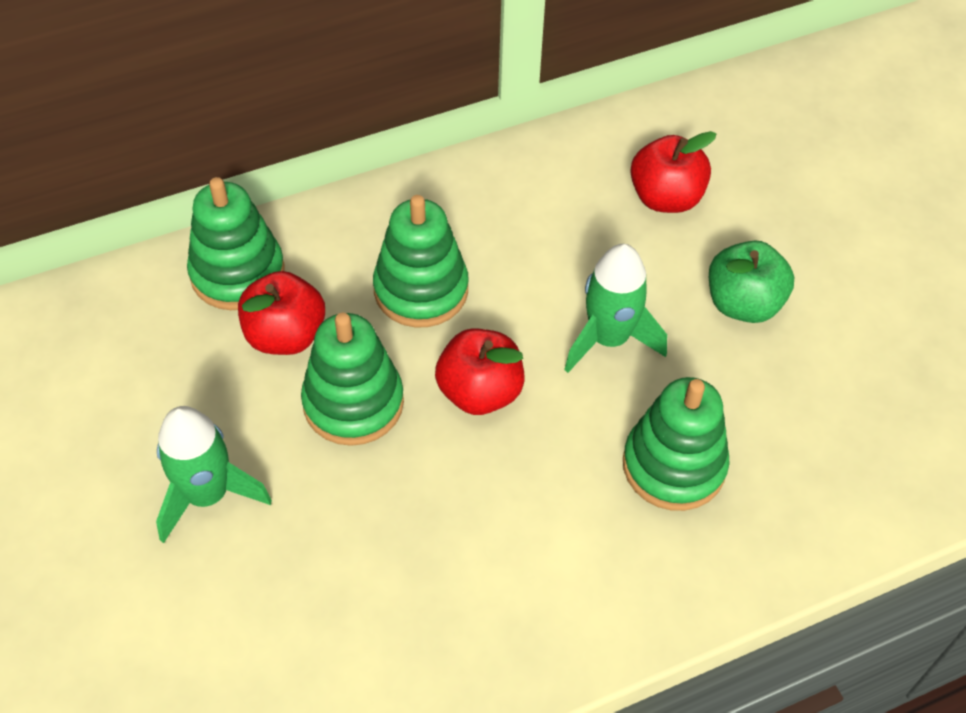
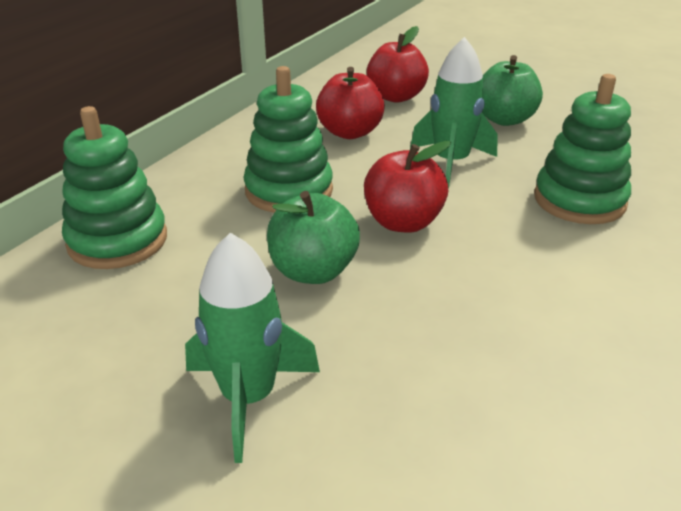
camera: 35 degrees left, 20 degrees down
(285, 335) = (204, 258): red apple -> red apple (350, 132)
(353, 403) = (313, 271): green stacking toy -> green apple

